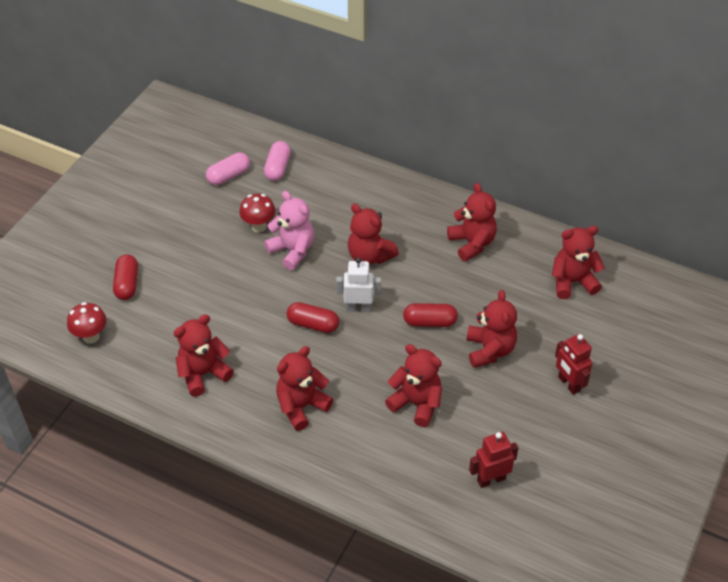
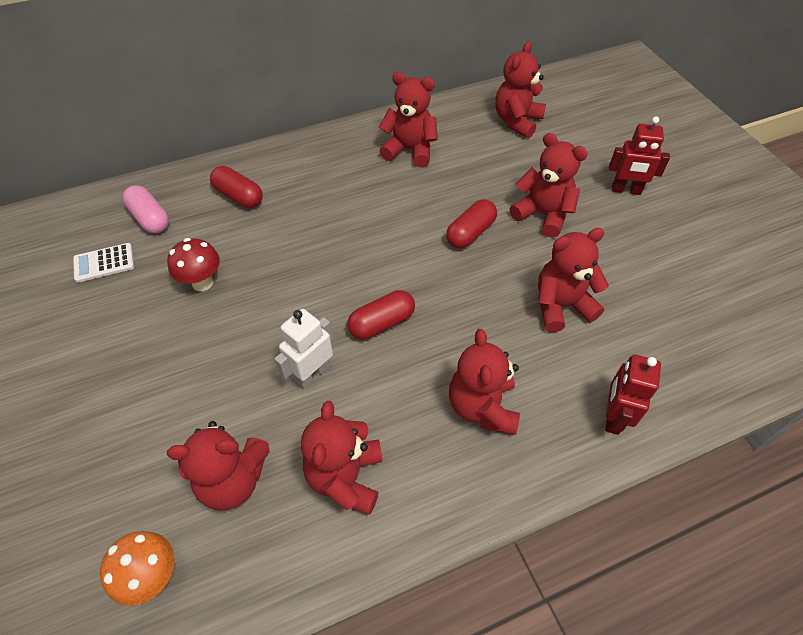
camera: 50 degrees left, 5 degrees up
(91, 336) = (153, 576): red mushroom -> orange mushroom
(127, 284) = (123, 469): red capsule -> red capsule (239, 196)
(228, 176) = (104, 263): pink capsule -> white calculator
(292, 251) = (268, 276): pink teddy bear -> none
(358, 308) = (399, 273): white robot -> white robot (312, 374)
(369, 256) = (345, 223): red teddy bear -> red teddy bear (233, 480)
(491, 479) = (699, 309): red robot -> red robot (613, 417)

